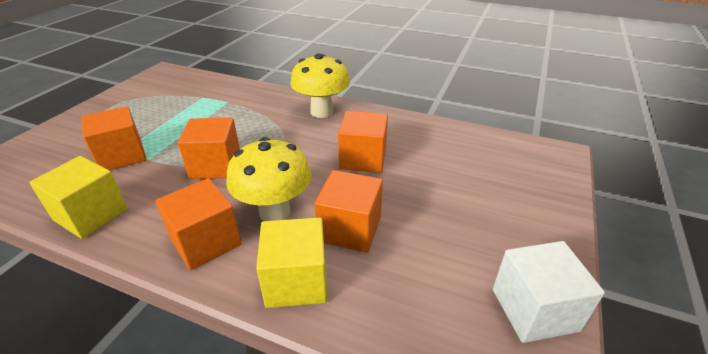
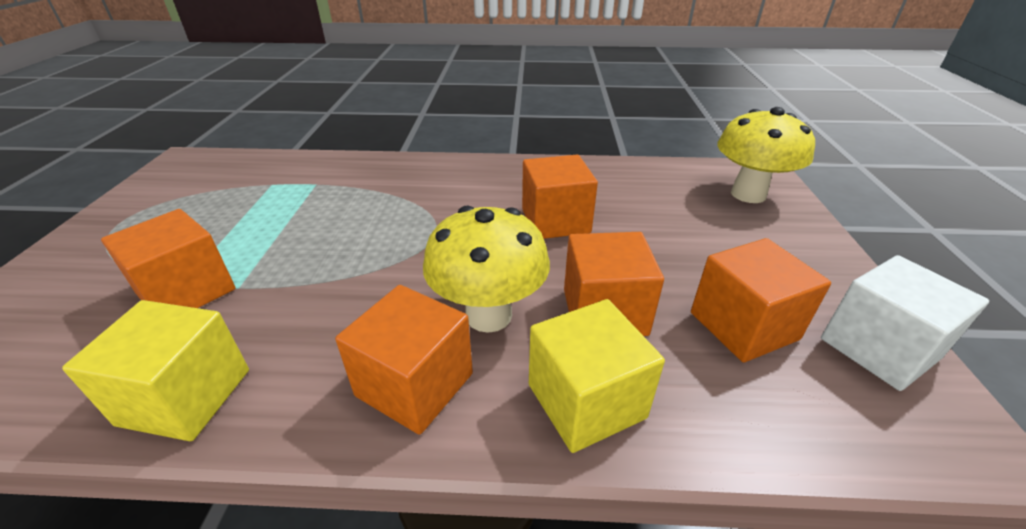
camera: 20 degrees left, 0 degrees up
(216, 165) = (356, 272): orange cube -> orange cube (743, 326)
(321, 112) = (460, 174): yellow mushroom -> yellow mushroom (748, 194)

